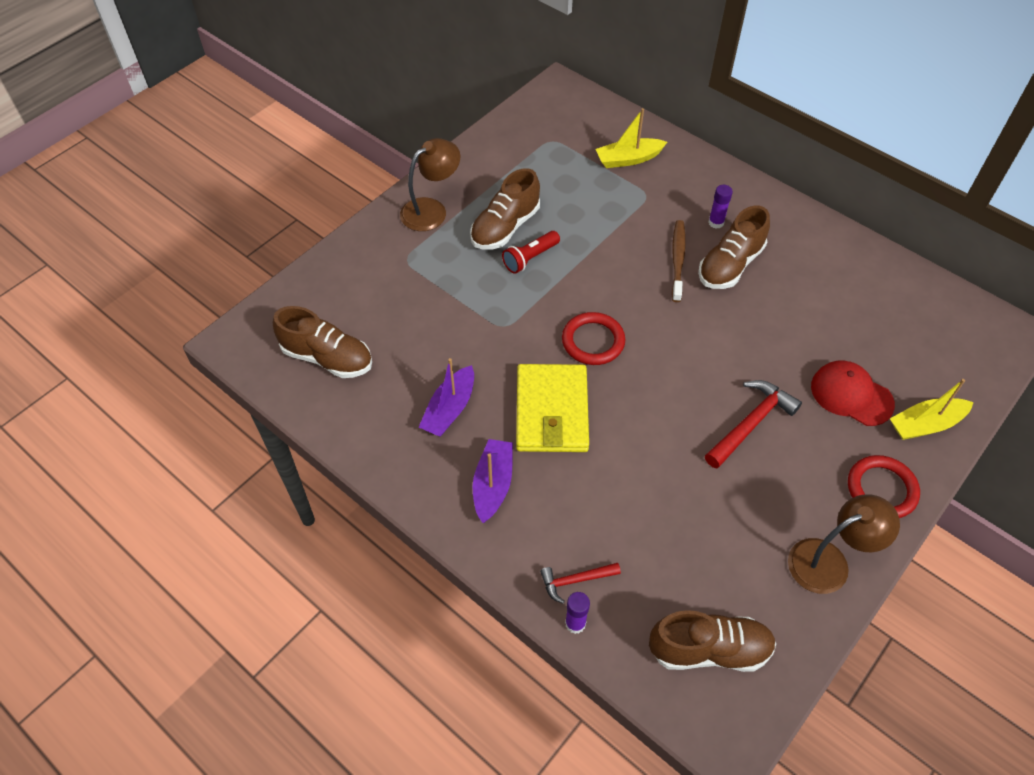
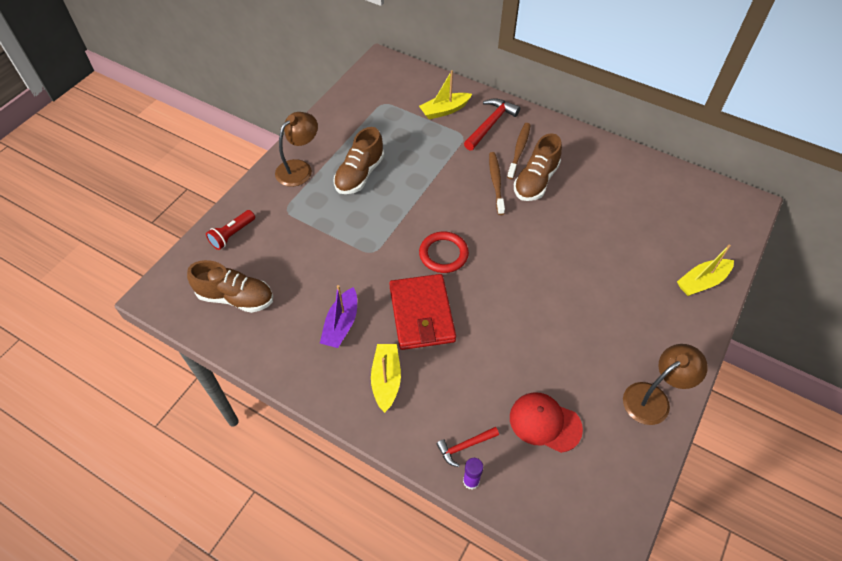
camera: 10 degrees left, 0 degrees up
(493, 485) = (386, 380): purple boat -> yellow boat
(530, 258) = (383, 196): red flashlight -> red flashlight (232, 235)
(552, 411) = (422, 314): yellow wallet -> red wallet
(709, 650) = (578, 484): brown shoe -> none
(716, 222) = (519, 150): purple glue stick -> brown toothbrush
(751, 423) = (574, 300): red hammer -> red hammer (490, 124)
(851, 395) = (644, 267): red cap -> red cap (545, 423)
(881, 489) = (680, 336): red ring -> none

